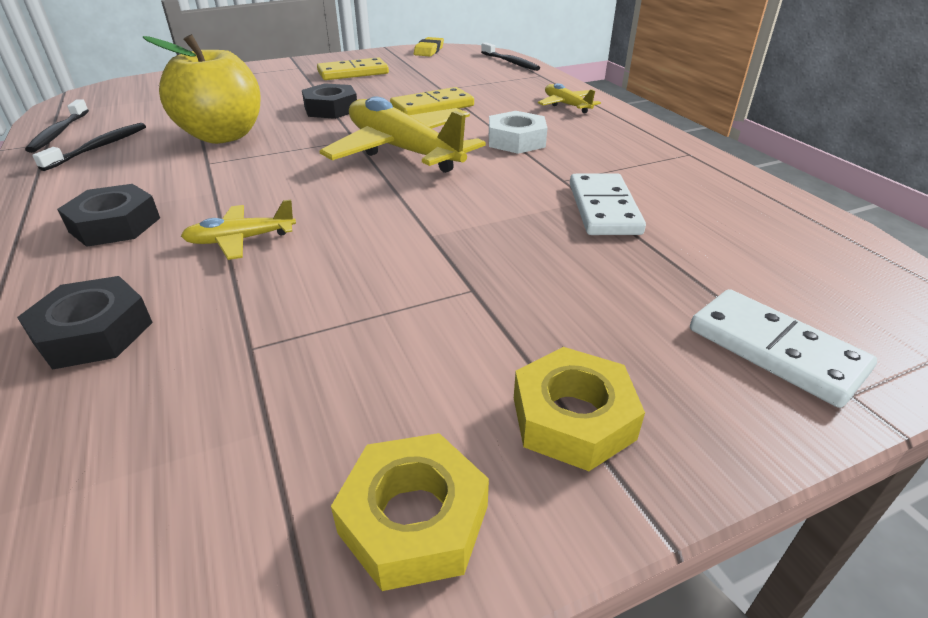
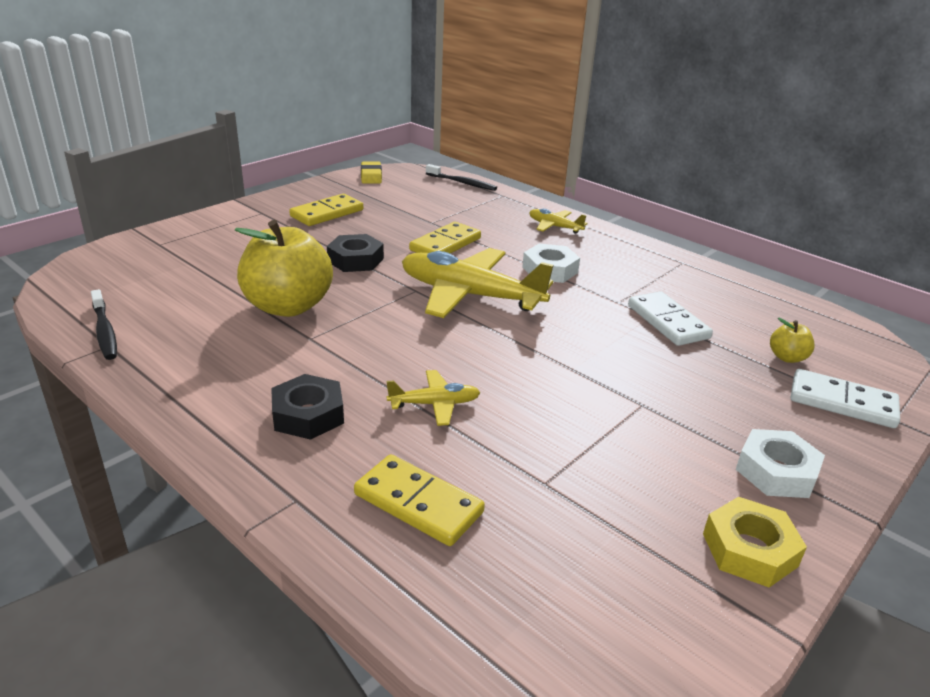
camera: 25 degrees left, 5 degrees down
(94, 332) = (418, 503): black nut -> yellow domino
(99, 147) = (176, 341): black toothbrush -> none
(241, 240) = (435, 404): yellow plane -> yellow plane turned 150 degrees counterclockwise
(573, 418) = (776, 471): yellow nut -> white nut
(736, 276) = (787, 357): none -> yellow apple

